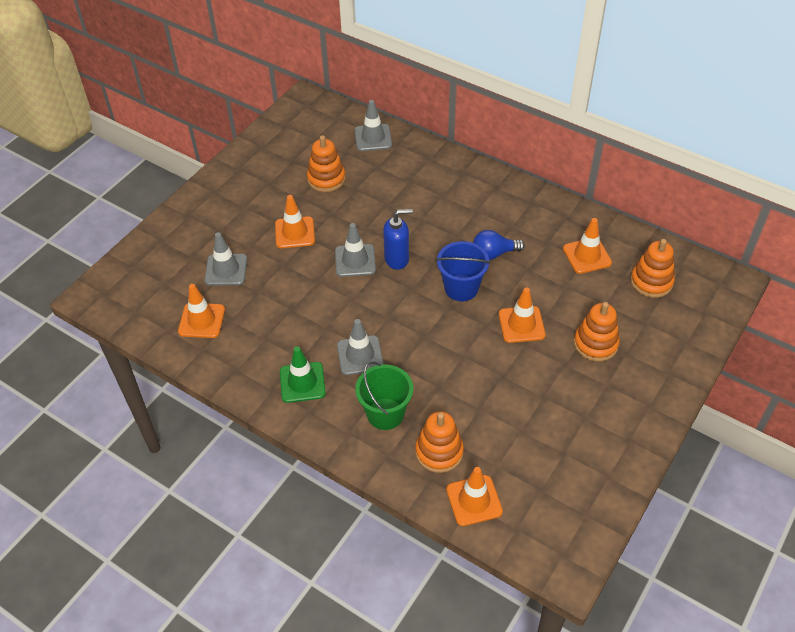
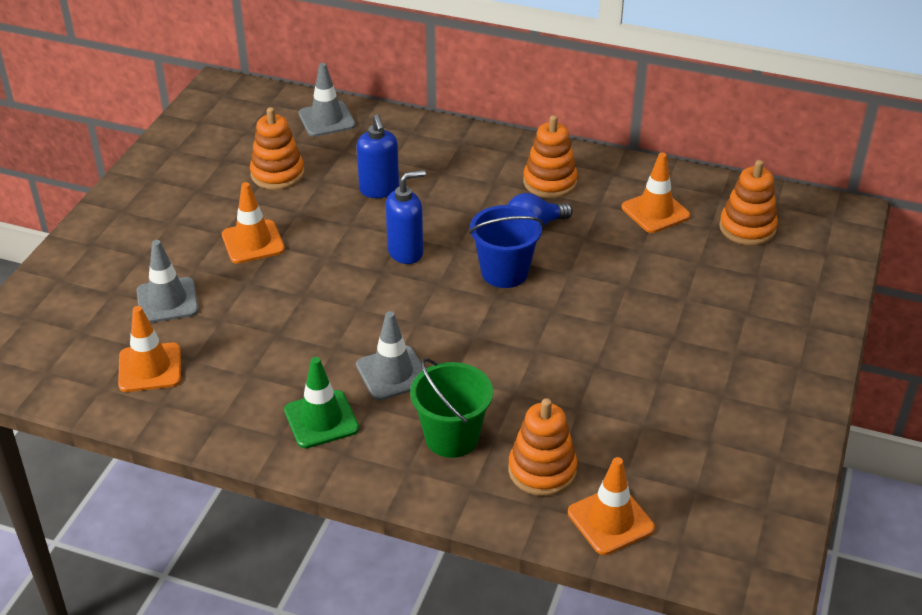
camera: 15 degrees left, 10 degrees down
(355, 260) = (348, 262): grey traffic cone -> none
(393, 204) = (379, 190): none -> blue soap dispenser
(521, 324) = (599, 302): orange traffic cone -> none
(595, 344) = (703, 308): orange stacking toy -> orange stacking toy (550, 182)

